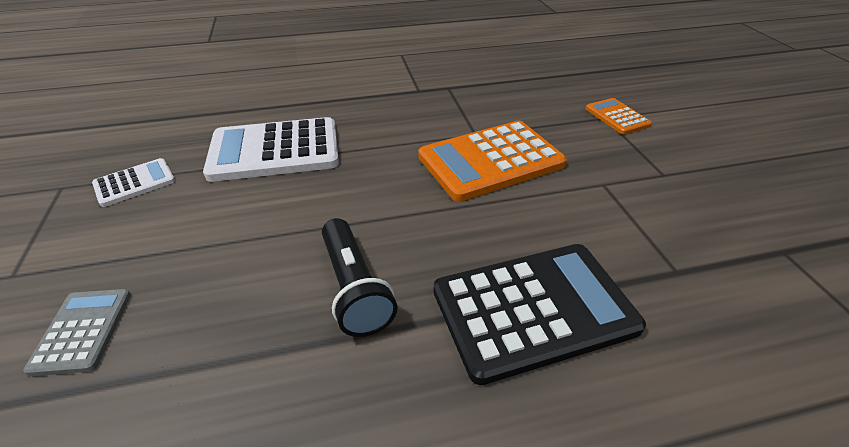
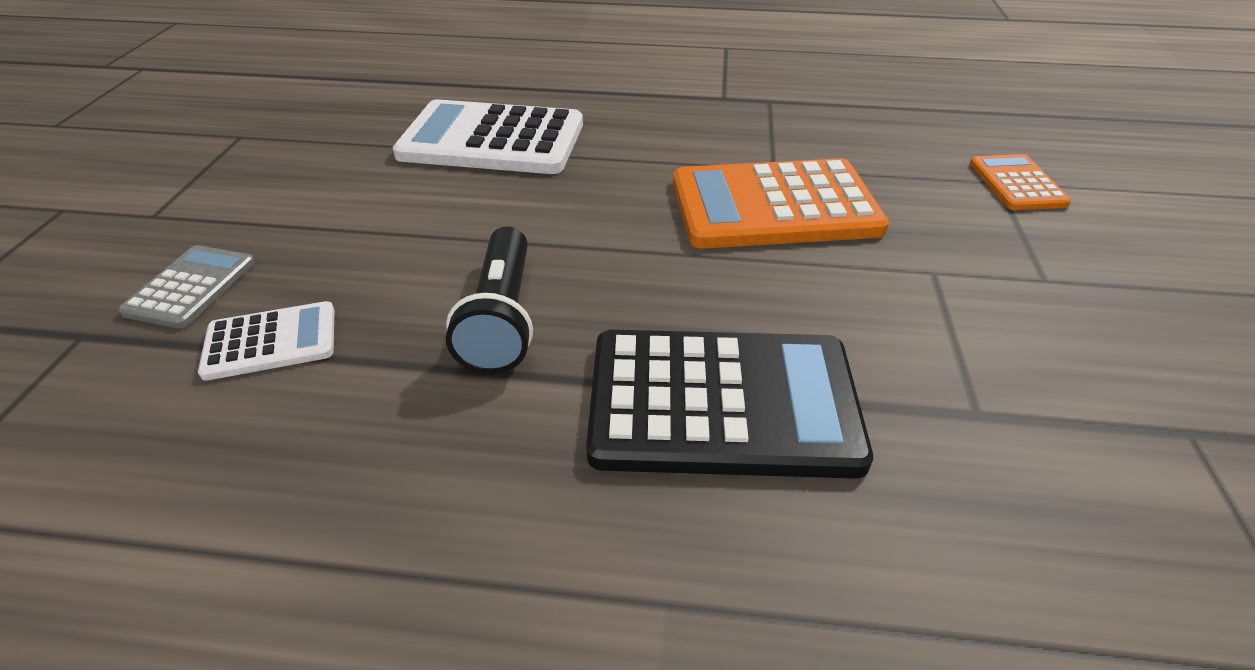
camera: 20 degrees right, 0 degrees up
(135, 183) = (316, 146): white calculator -> white calculator (271, 341)

